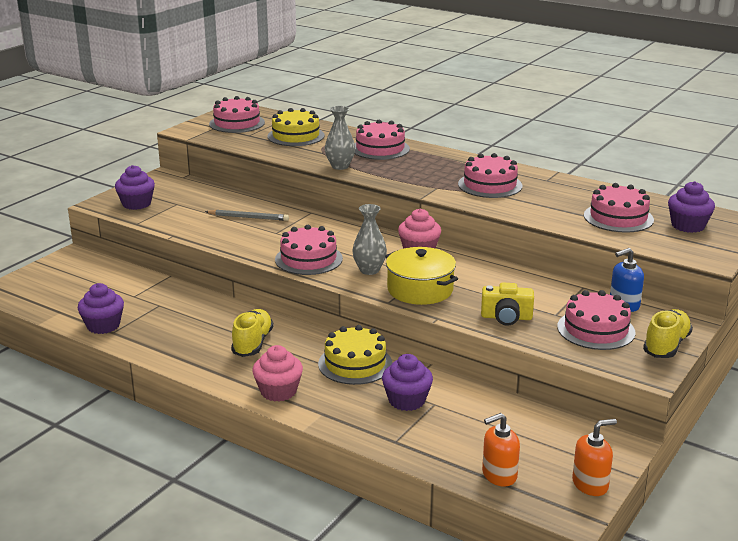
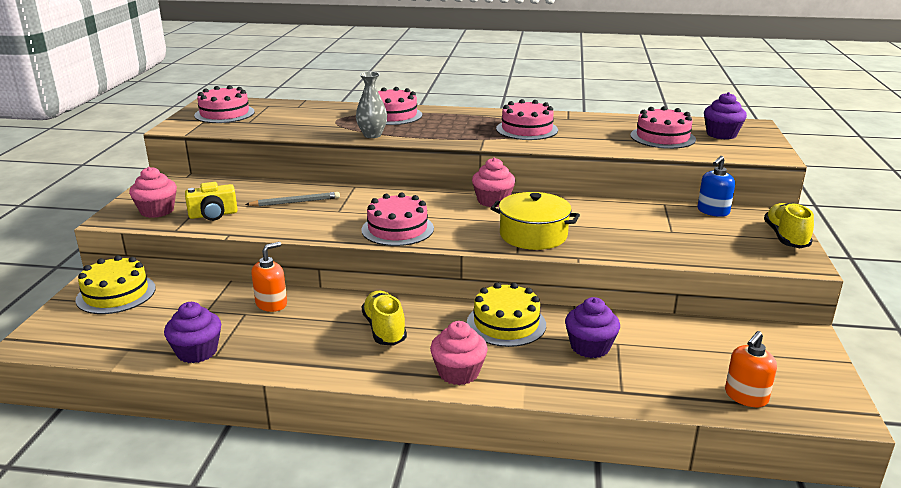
camera: 25 degrees left, 0 degrees up
(136, 204) = (157, 211): purple cupcake -> pink cupcake
(296, 136) = (298, 116): yellow cake -> yellow cake (116, 294)
(369, 270) = (467, 227): grey vase -> none
(506, 317) = (635, 243): yellow camera -> yellow camera (213, 215)
(590, 484) = (825, 381): orange soap dispenser -> orange soap dispenser (271, 304)
(596, 329) = (718, 237): pink cake -> none

